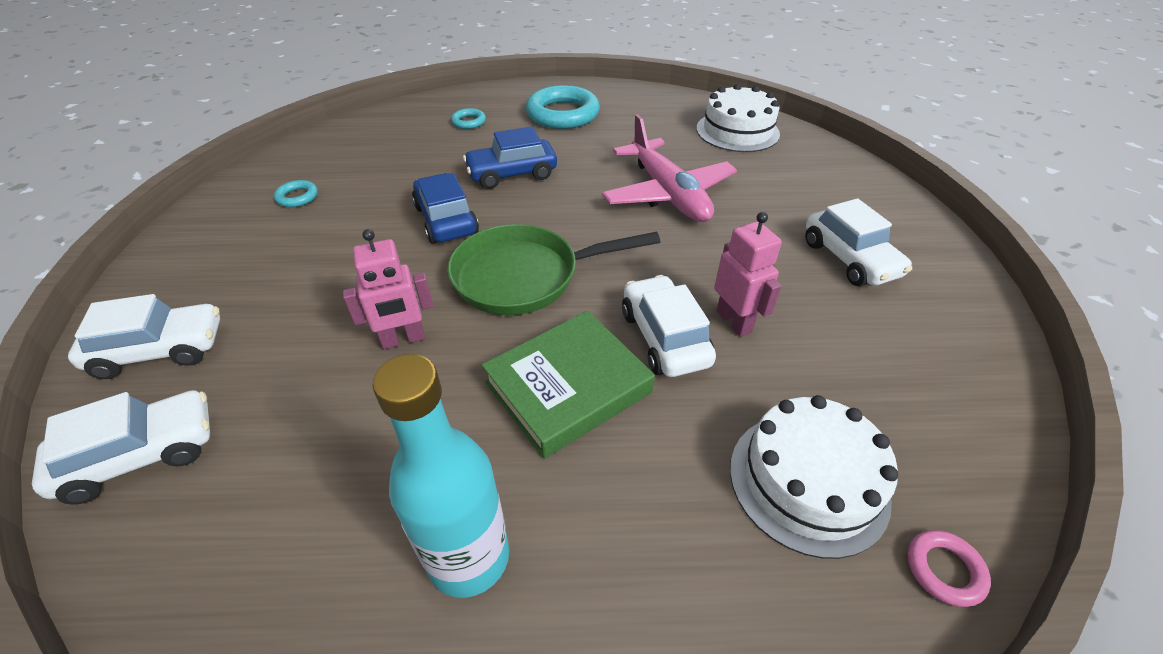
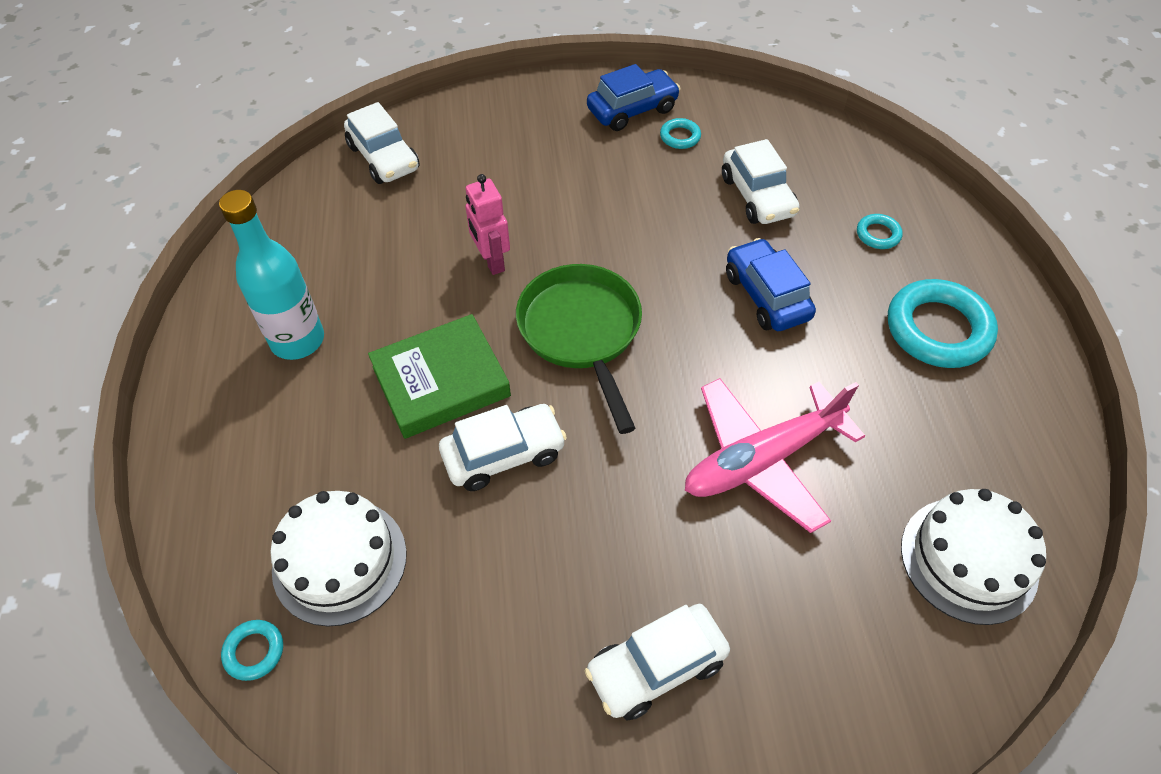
camera: 85 degrees right, 10 degrees up
(160, 350) = (474, 129): white car -> white car (757, 196)
(446, 220) = (663, 255): blue car -> blue car (632, 110)
(568, 387) = (441, 381): green book -> green book turned 75 degrees counterclockwise
(734, 321) = (530, 519): pink robot -> none
(944, 570) = (254, 651): pink ring -> turquoise ring

